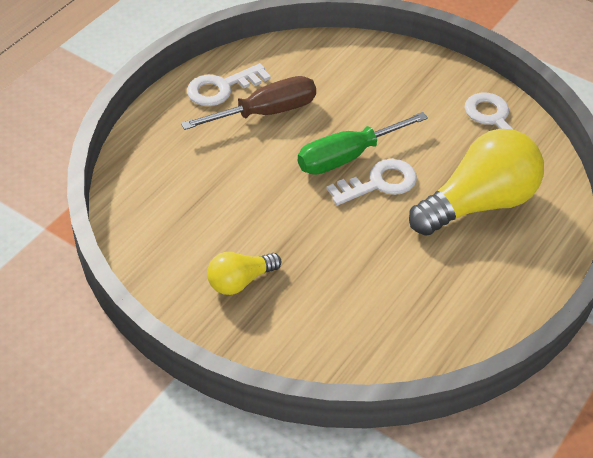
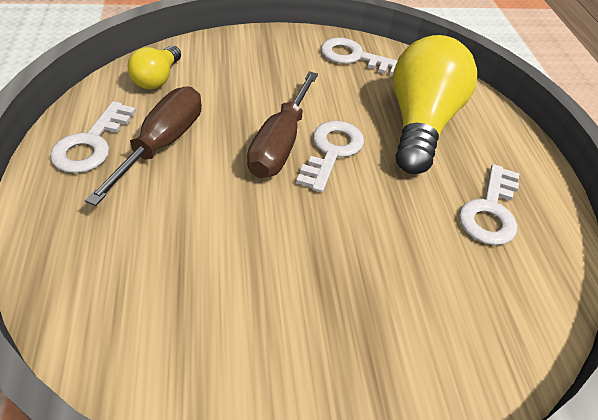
camera: 45 degrees left, 0 degrees up
(240, 281) = (319, 339): yellow light bulb -> yellow light bulb (157, 79)
(347, 157) = (280, 144): green screwdriver -> brown screwdriver
(447, 292) = (490, 211): none -> white key

